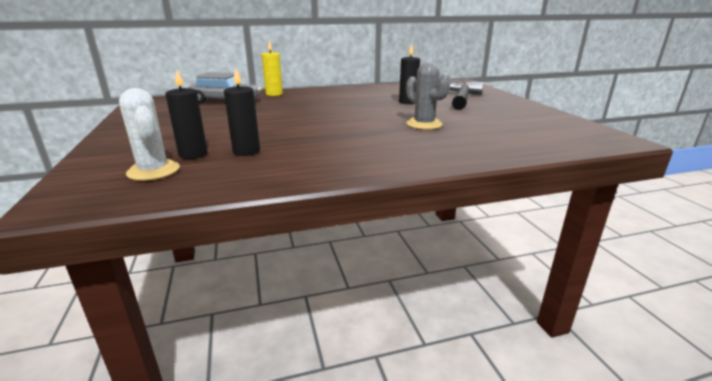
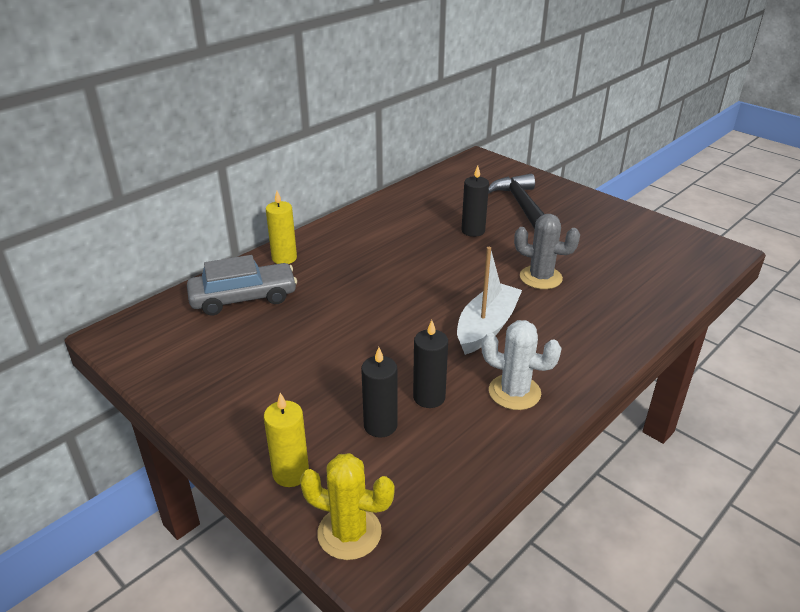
camera: 30 degrees left, 10 degrees up
(75, 189) = (349, 533): none -> yellow cactus
(106, 158) = (291, 473): none -> yellow candle
(153, 171) = (383, 470): white cactus -> white cactus (514, 392)
(344, 134) = (486, 327): none -> white boat

